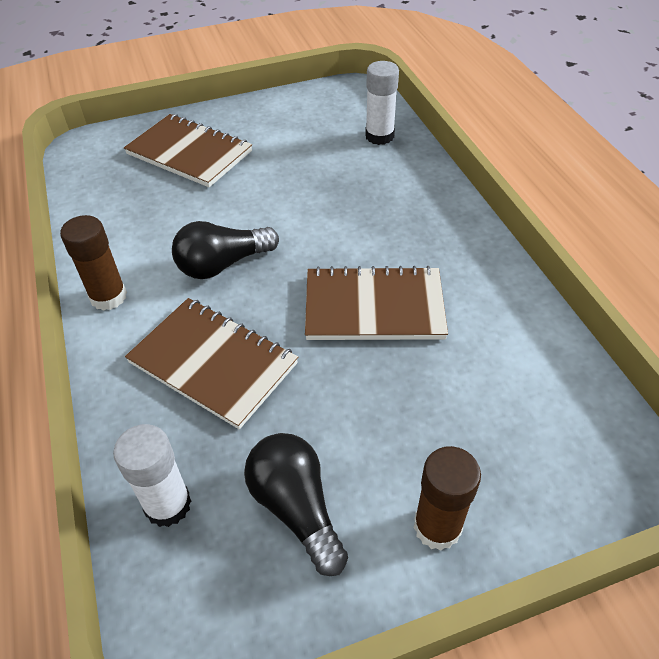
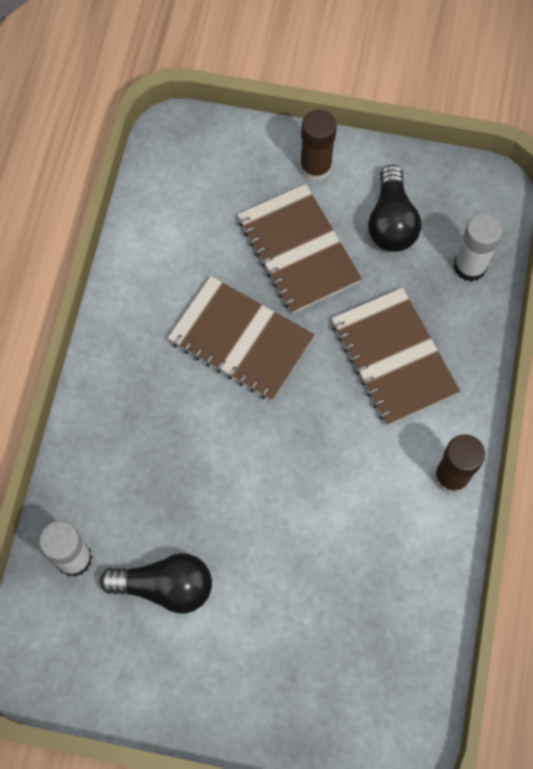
camera: 150 degrees left, 20 degrees up
(189, 153) = (292, 657): brown notebook -> brown notebook (298, 250)
(223, 264) = (337, 459): black light bulb -> black light bulb (165, 587)

